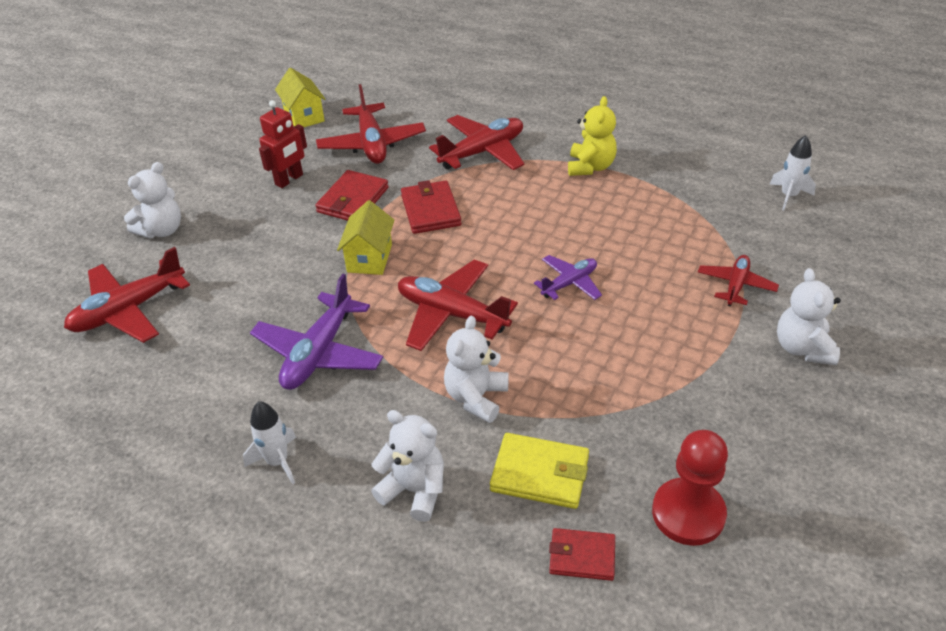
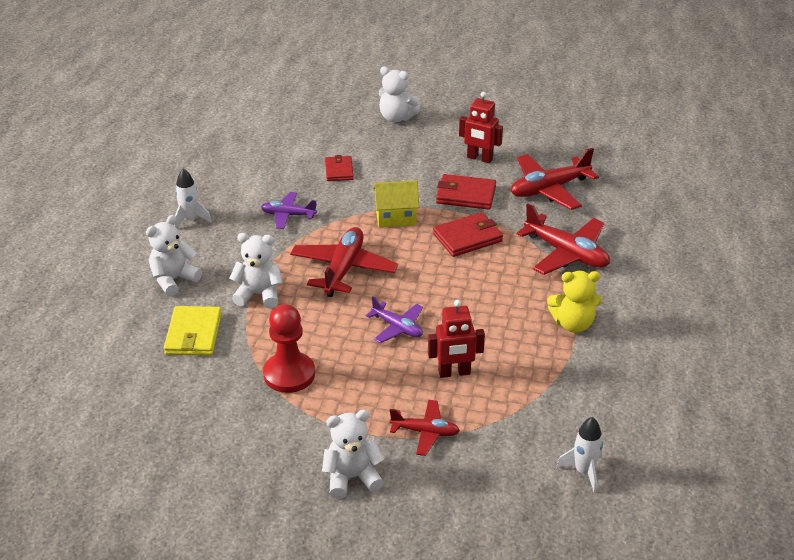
camera: 75 degrees right, 5 degrees down
(128, 310) = (310, 128): red plane -> none
(304, 116) = (573, 145): yellow house -> none
(319, 353) = (288, 215): purple plane -> purple plane, size x0.59
(414, 490) = (173, 280): white teddy bear -> white teddy bear turned 150 degrees counterclockwise
(582, 556) = (127, 361): red wallet -> red wallet (339, 170)
(649, 252) = (454, 373): none -> red robot
(688, 513) = (166, 411): red pawn -> red pawn (289, 374)

